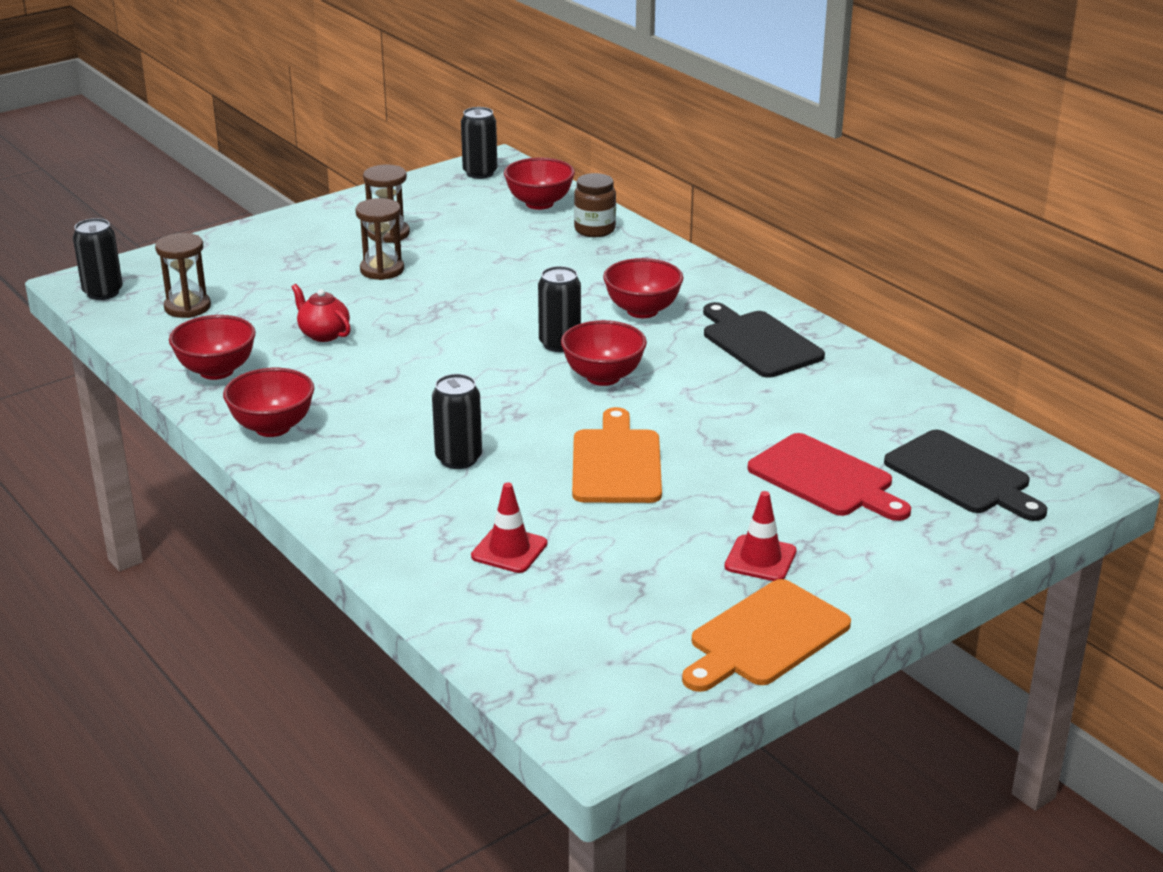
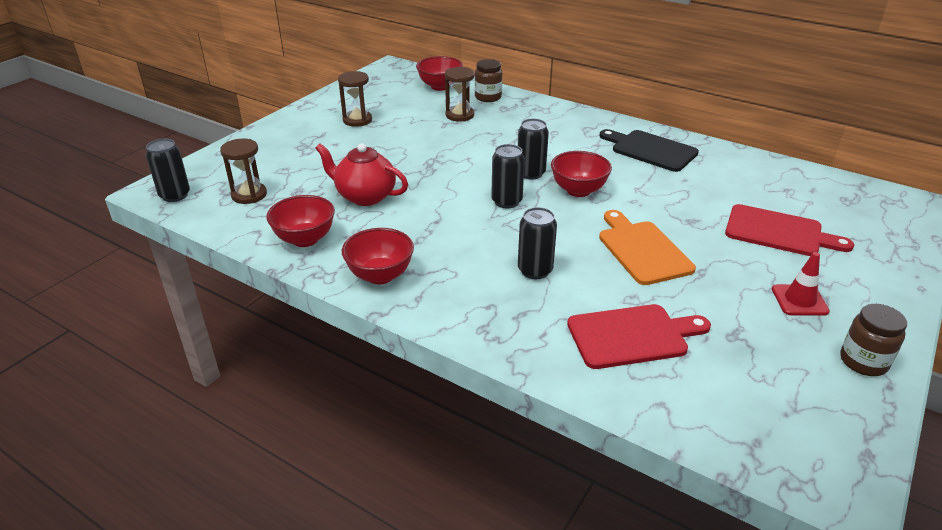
camera: 20 degrees left, 5 degrees up
(323, 334) = (365, 196): red teapot -> red teapot, size x1.58
(382, 270) = (371, 144): brown hourglass -> brown hourglass (459, 115)
(480, 173) = (387, 74): black can -> black can (506, 201)
(509, 550) = (632, 336): red traffic cone -> red cutting board
(642, 310) = (562, 142): red bowl -> none
(765, 637) = (863, 362): orange cutting board -> brown jar
(962, 476) = (851, 212): black cutting board -> none

